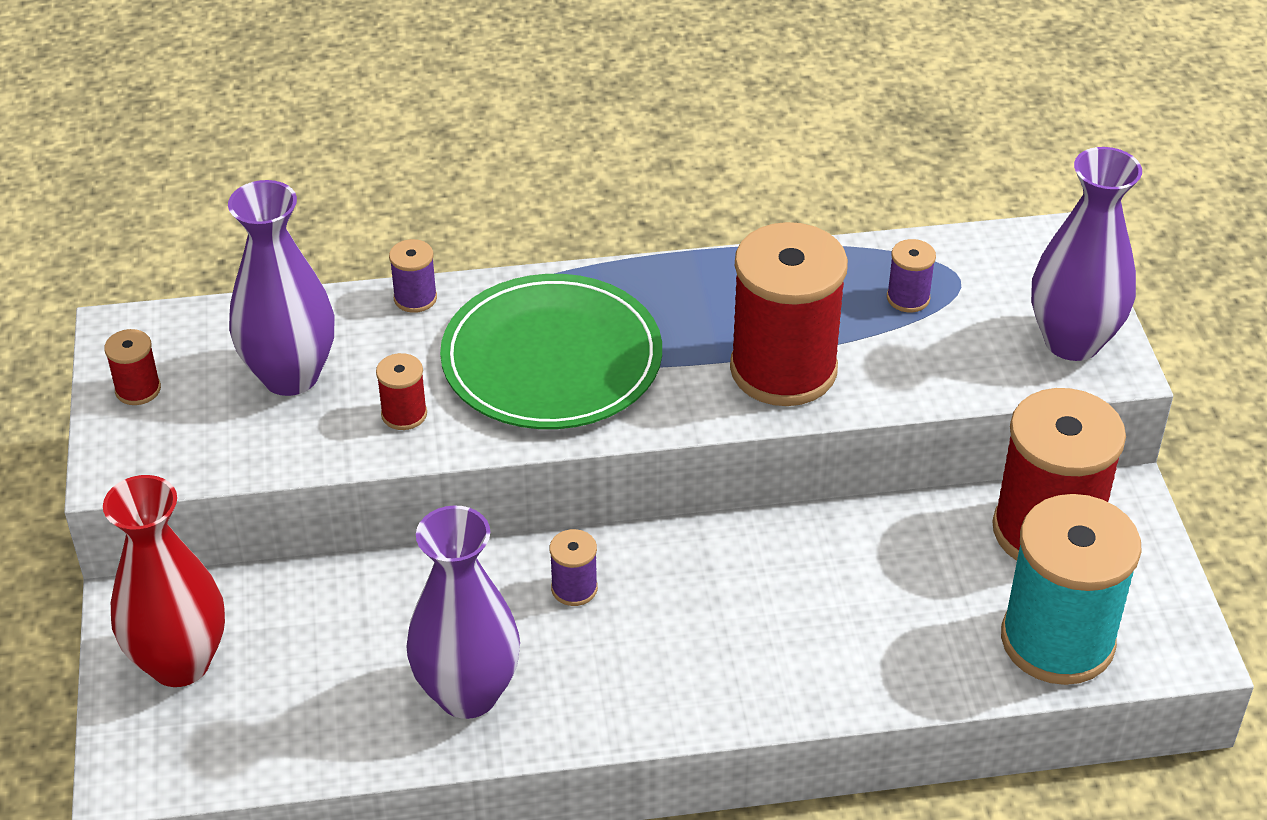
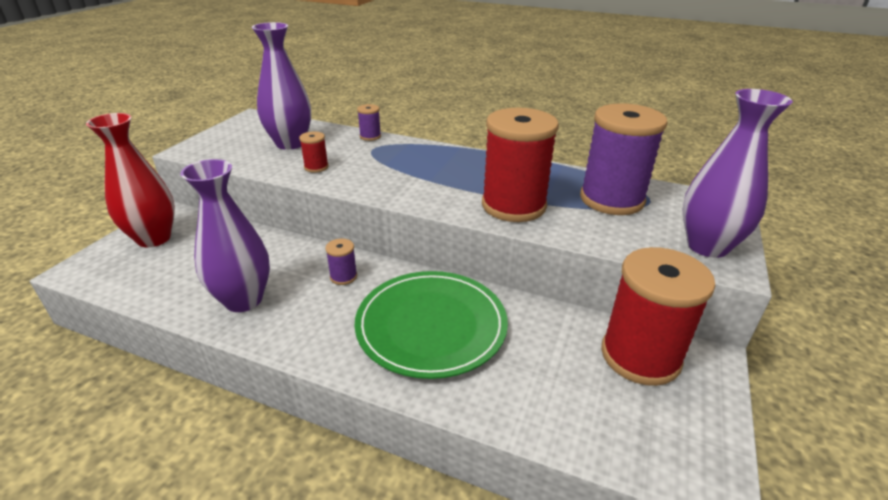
camera: 30 degrees right, 10 degrees down
(138, 389) = (232, 132): red spool -> none
(552, 359) = (403, 169): green plate -> green plate (431, 325)
(908, 298) = (611, 199): purple spool -> purple spool, size x2.39
(1057, 640) = (606, 426): turquoise spool -> none

